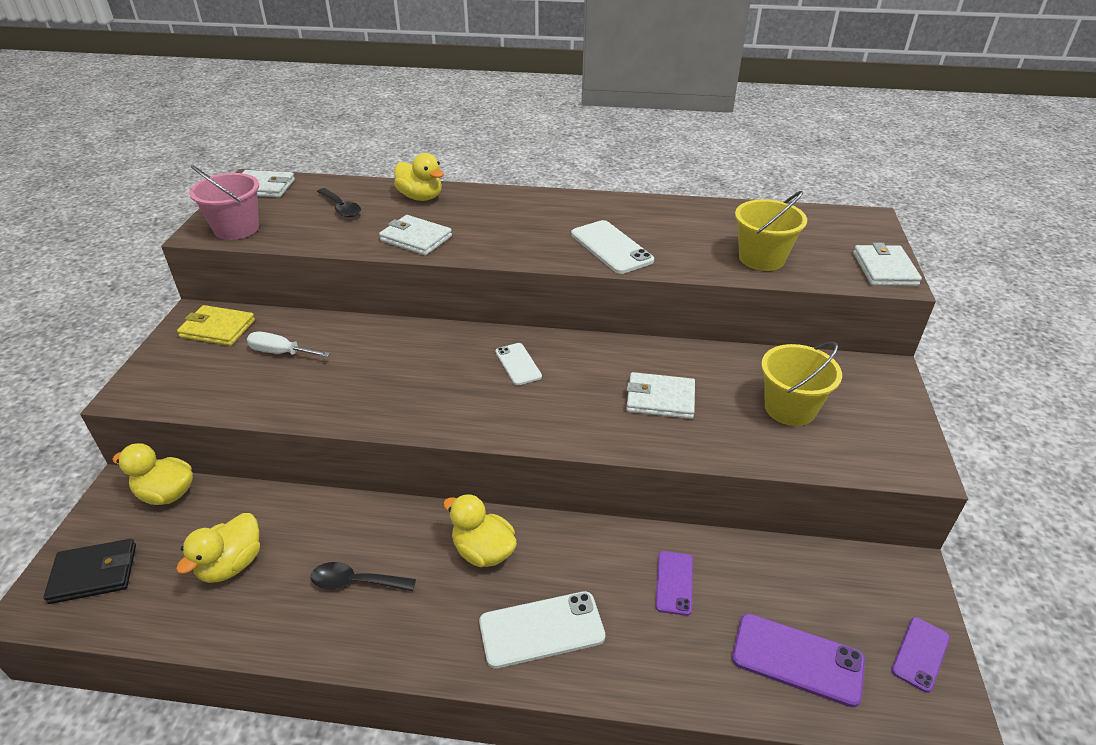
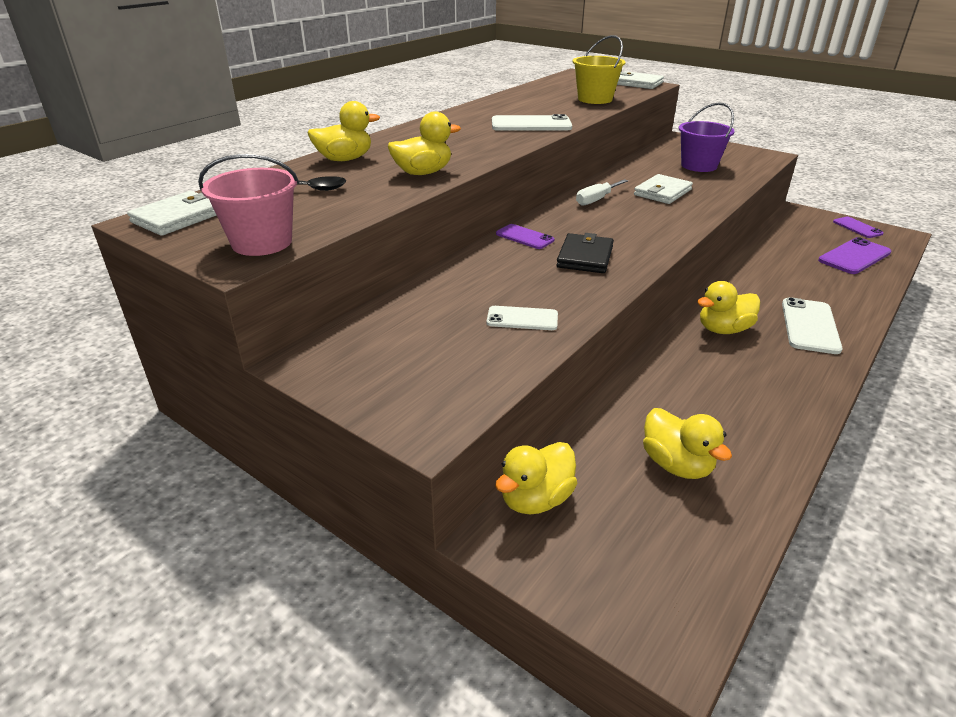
camera: 60 degrees left, 5 degrees down
(94, 573) = (640, 578): black wallet -> black wallet (585, 257)
(217, 329) = (354, 350): yellow wallet -> none
(280, 352) = (449, 319): white screwdriver -> white screwdriver (596, 200)
(355, 582) = (731, 395): black spoon -> none
(416, 238) = (423, 173): white wallet -> yellow duck
(518, 364) = (580, 223): white phone -> white phone (522, 319)
(674, 583) = (783, 272): purple phone -> purple phone (524, 237)
(790, 408) = (699, 166): yellow bucket -> purple bucket

